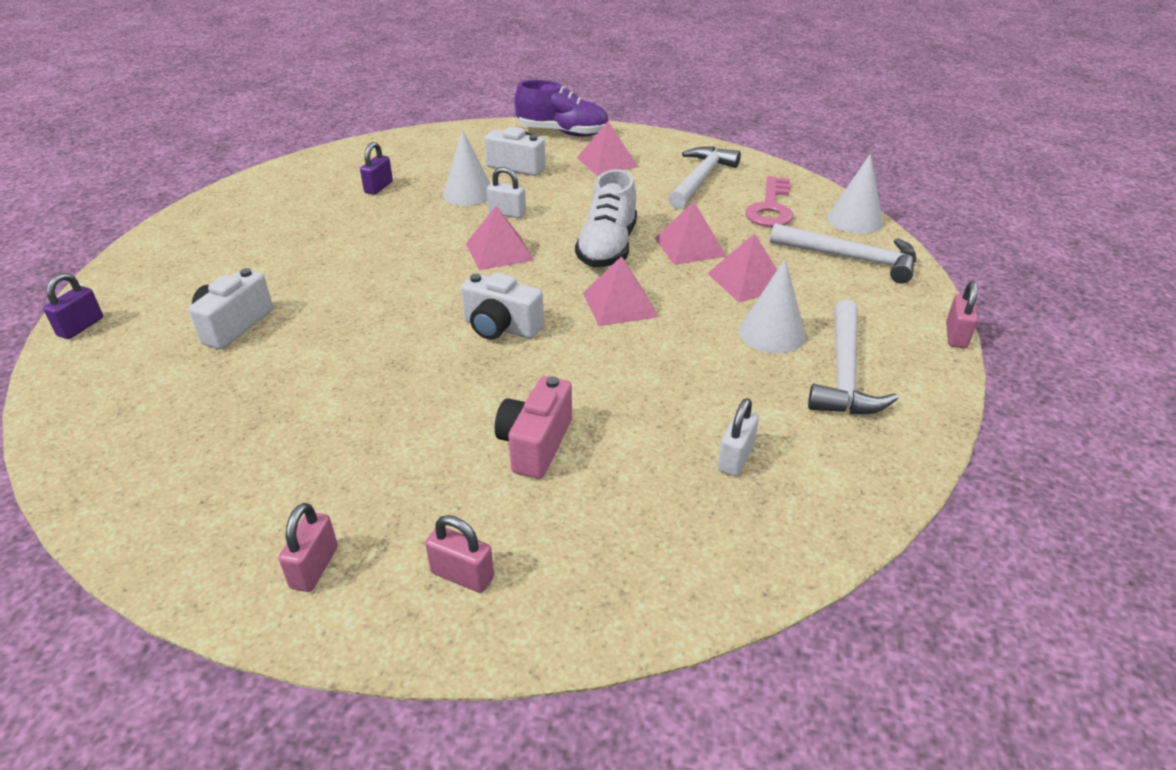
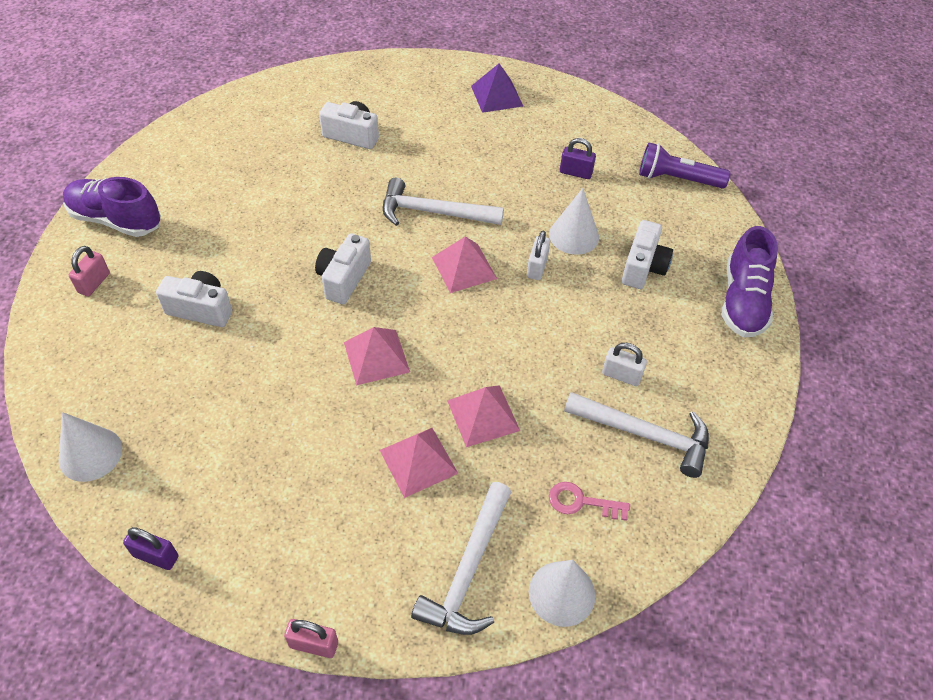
camera: 85 degrees right, 15 degrees up
(81, 327) = (353, 69): purple padlock -> purple padlock (156, 556)
(222, 224) = (496, 96): none -> purple pyramid
(314, 567) = (116, 220): pink padlock -> purple shoe
(409, 144) = (677, 179): none -> purple flashlight
(535, 444) = (201, 309): pink camera -> white camera
(607, 162) = (672, 344): pink pyramid -> none
(607, 248) = (476, 347): white shoe -> none
(735, 458) = (166, 428): white padlock -> white padlock (621, 375)
(771, 208) = (581, 502): pink key -> pink key, size x0.64
(772, 333) = (327, 472): white cone -> white cone (90, 454)
(844, 373) = (262, 524): white hammer -> white hammer (433, 212)

